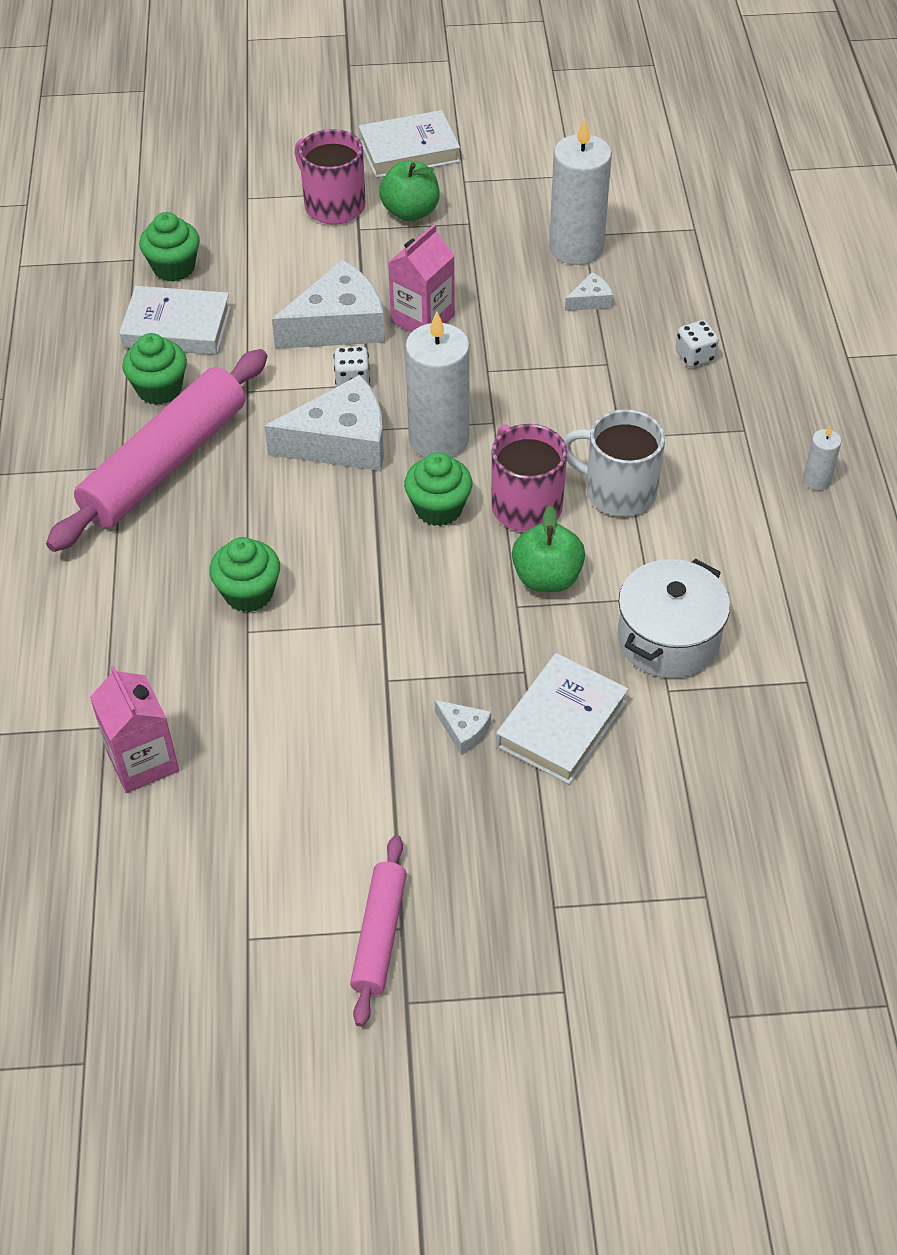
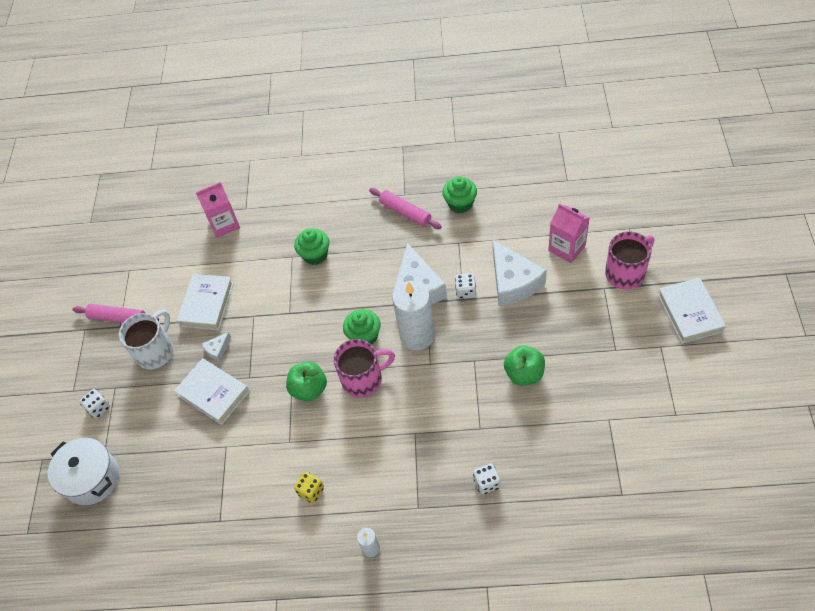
camera: 100 degrees right, 5 degrees up
(165, 464) = (405, 212): pink rolling pin -> pink rolling pin, size x0.53
(174, 268) = (560, 199): green cupcake -> none
(177, 328) = (509, 206): white book -> white book (207, 304)
(410, 212) = (623, 316): green apple -> green apple (524, 374)
(422, 319) = (520, 325): pink carton -> pink carton (567, 248)
(576, 248) = (594, 414): white candle -> none
(590, 300) = (540, 421): white cheese -> none
(603, 927) = (99, 408): none -> white dice
(618, 491) = (370, 429): white mug -> white mug (156, 351)
(668, 639) = (259, 449): white pot -> white pot (92, 478)
(736, 560) = (311, 491): none -> yellow dice

